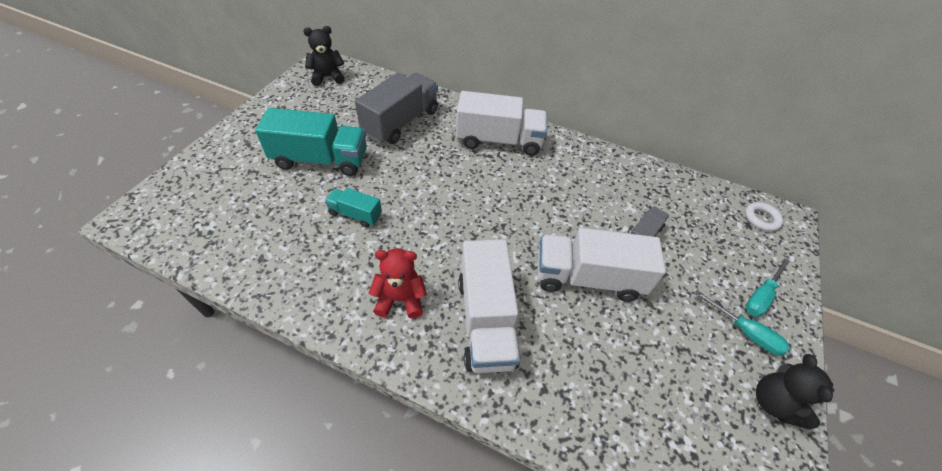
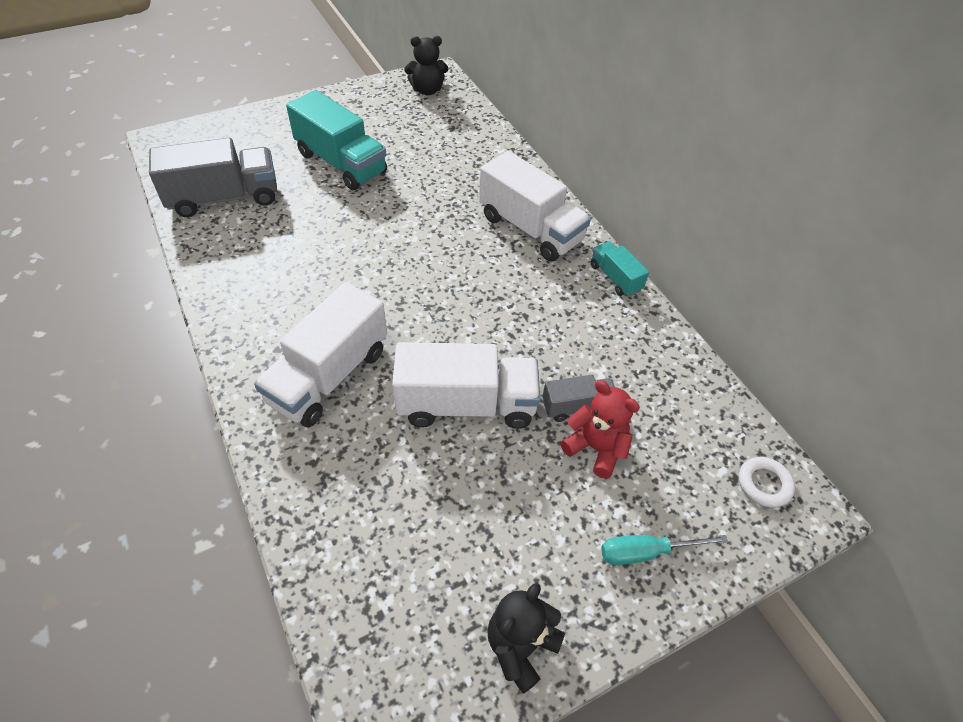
camera: 40 degrees right, 0 degrees up
(327, 77) = (427, 90): black teddy bear -> black teddy bear turned 150 degrees clockwise
(355, 214) = (320, 225): turquoise truck -> turquoise truck (615, 278)
(400, 299) = (280, 313): red teddy bear -> red teddy bear (596, 448)
(401, 122) = (450, 163): grey truck -> grey truck (224, 198)
(588, 278) = (466, 404): white truck -> white truck turned 135 degrees clockwise
(745, 332) = (577, 568): turquoise screwdriver -> none

